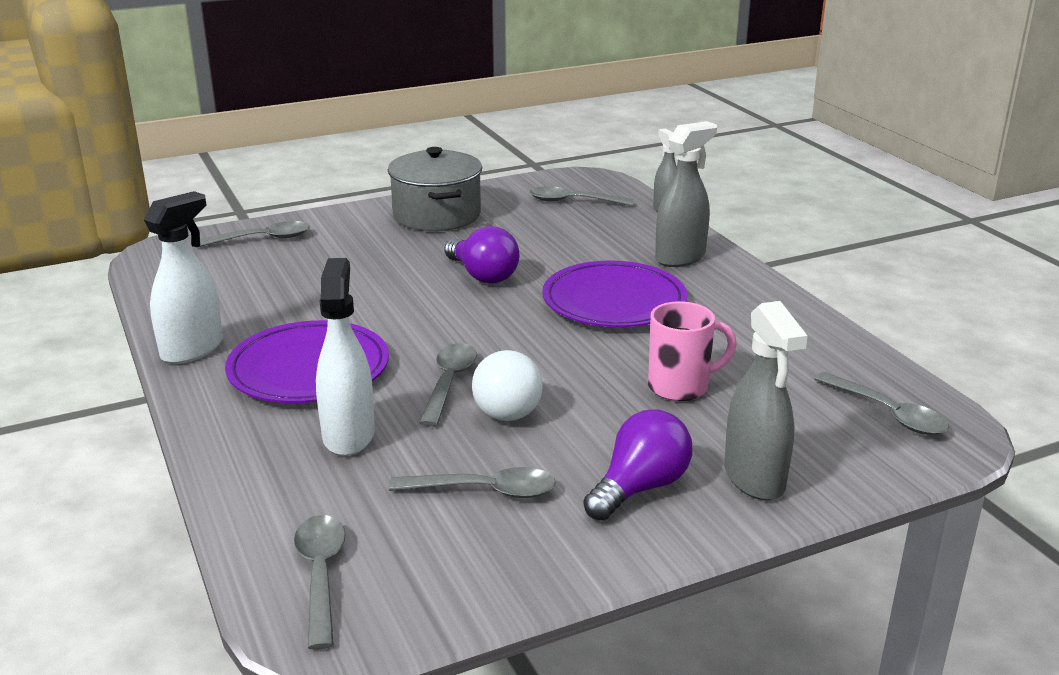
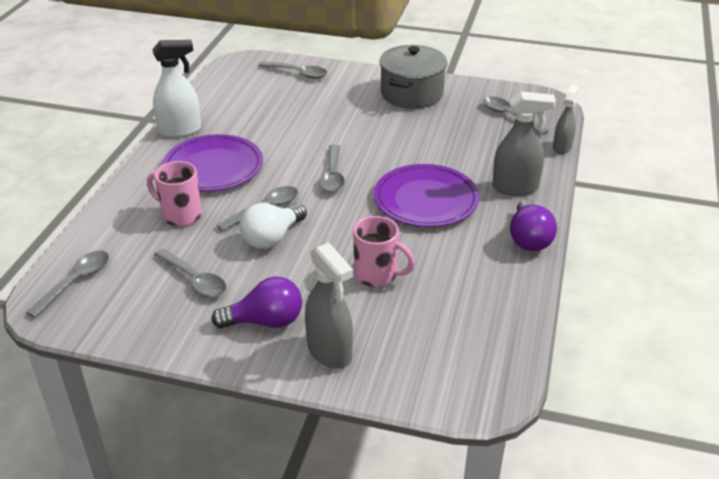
camera: 40 degrees right, 10 degrees up
(348, 435) = (180, 215): white spray bottle -> pink mug
(483, 275) = (377, 148): purple light bulb -> purple light bulb (529, 238)
(754, 478) = (329, 352): grey spray bottle -> grey spray bottle turned 60 degrees counterclockwise
(887, 413) = (471, 359): grey spoon -> grey spoon (332, 175)

